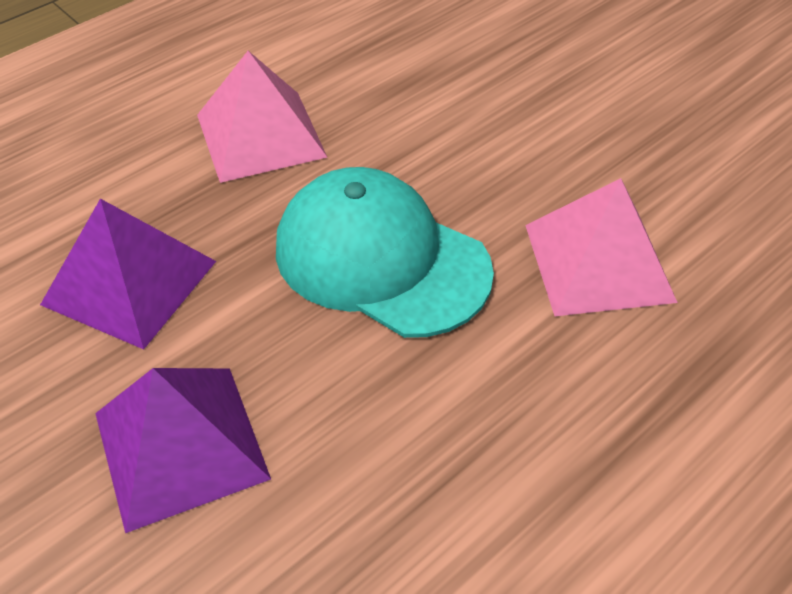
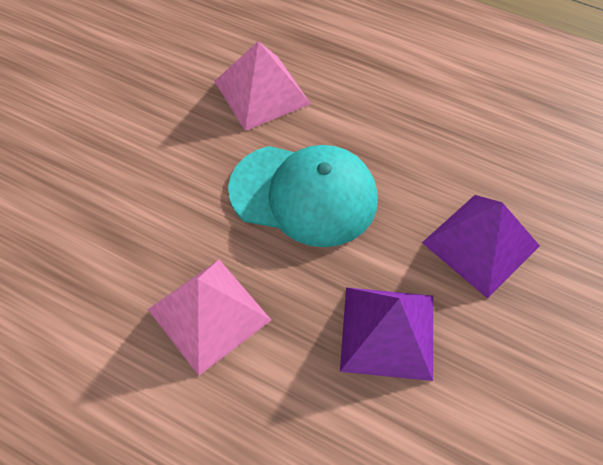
camera: 110 degrees left, 10 degrees up
(381, 259) = (304, 195): turquoise cap -> turquoise cap turned 90 degrees counterclockwise

